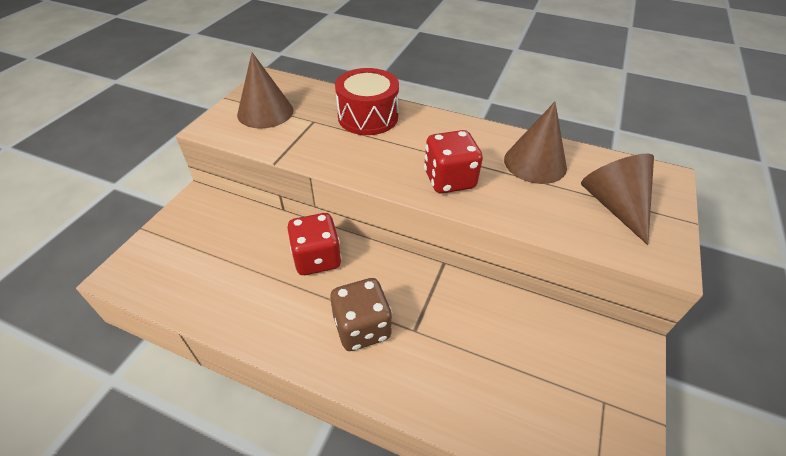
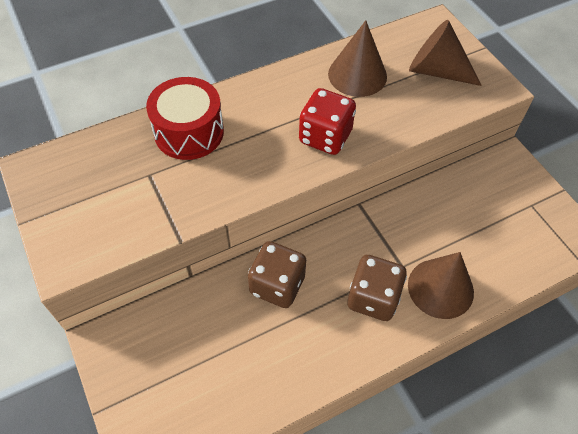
camera: 50 degrees left, 10 degrees up
(265, 112) = (90, 203): brown cone -> brown cone (440, 288)
(317, 258) = (277, 285): red dice -> brown dice

